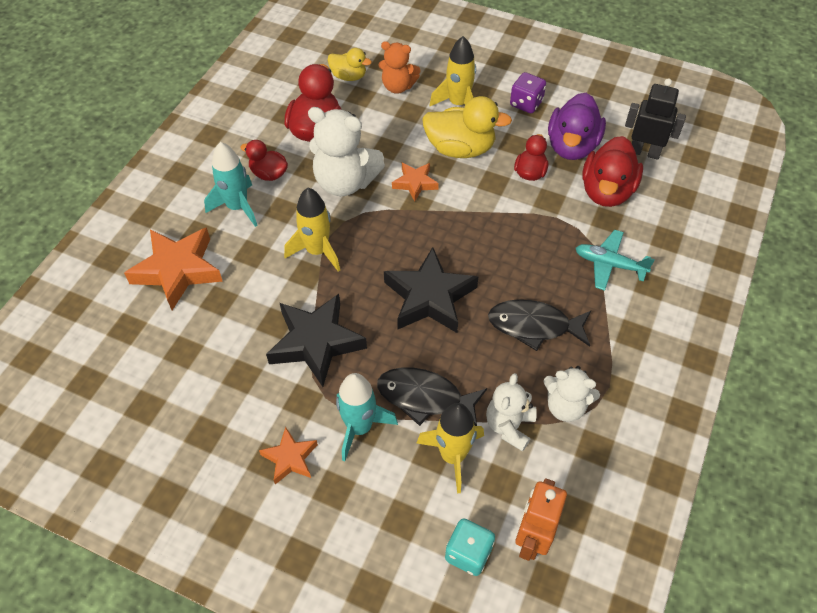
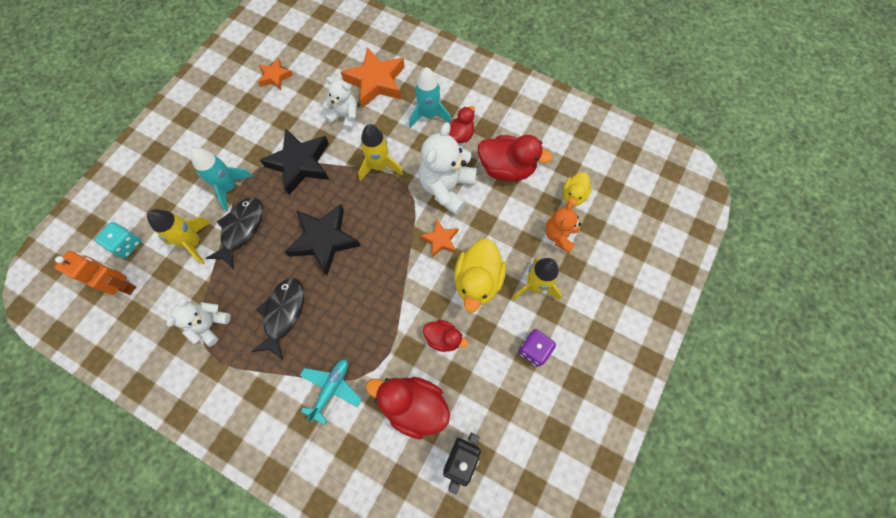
camera: 95 degrees right, 15 degrees up
(290, 458) = (219, 147): orange star -> orange star (275, 76)
(509, 426) = (205, 282): white teddy bear -> white teddy bear (345, 116)
(572, 146) = (473, 384): purple duck -> none

